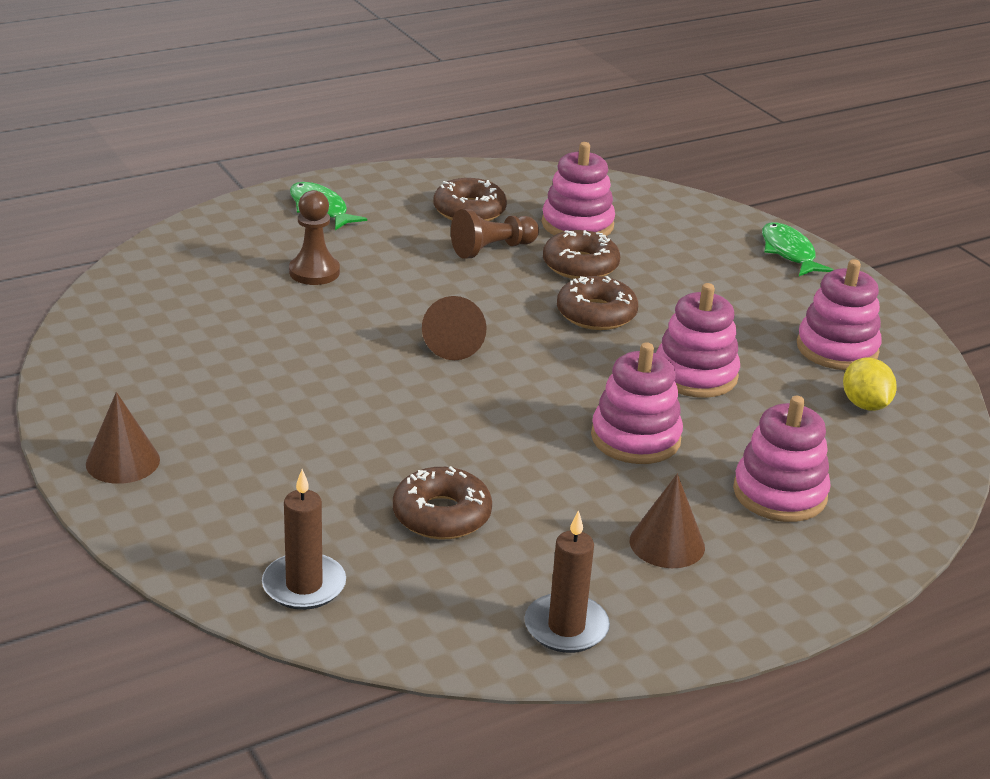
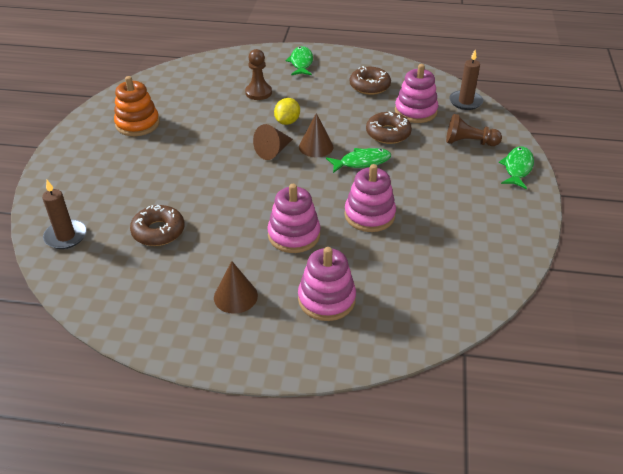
camera: 40 degrees right, 10 degrees up
(123, 461) = (75, 150): brown cone -> brown cone (316, 146)
(177, 384) = (137, 124): none -> orange stacking toy
(492, 249) = (354, 109): brown pawn -> brown pawn (469, 142)
(566, 627) = (136, 313): brown candle -> brown candle (465, 102)
(596, 314) = (362, 162): brown donut -> green fish
(837, 349) = (470, 234): pink stacking toy -> none
(865, 405) = (442, 273): yellow lemon -> yellow lemon (287, 122)

